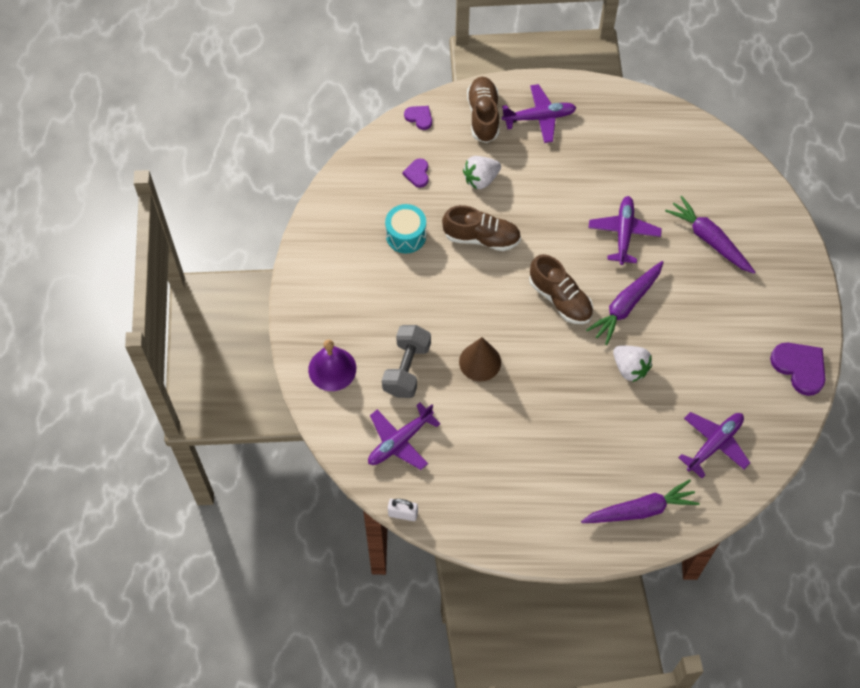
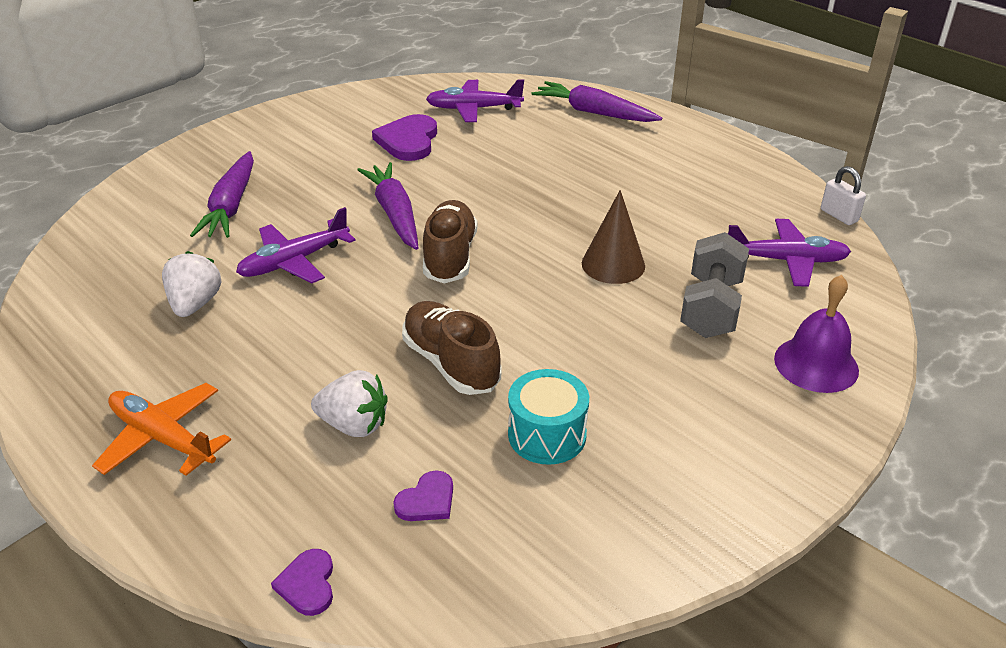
camera: 135 degrees left, 25 degrees down
(407, 369) = (710, 308): grey dumbbell -> grey dumbbell turned 45 degrees counterclockwise
(483, 116) = (221, 503): brown shoe -> none
(539, 117) = (163, 438): purple plane -> orange plane
(626, 305) = (394, 214): purple carrot -> purple carrot turned 105 degrees counterclockwise
(630, 368) = (466, 178): white strawberry -> white strawberry (195, 304)
(800, 367) = (329, 105): purple heart -> purple heart (408, 141)

